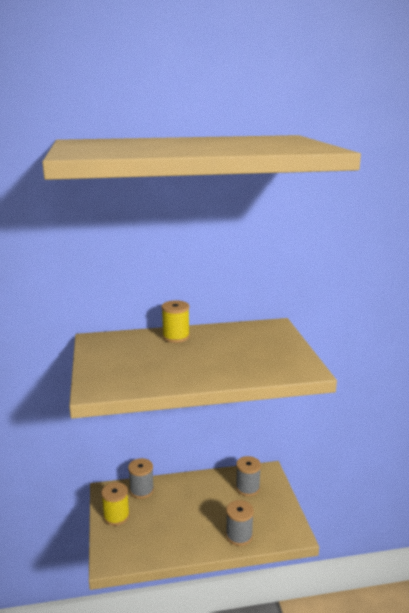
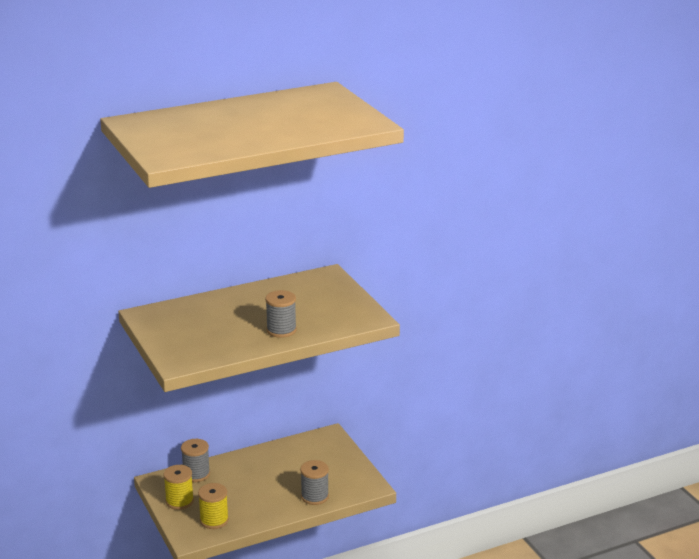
camera: 15 degrees left, 5 degrees up
(176, 337) = (229, 300): yellow spool -> yellow spool (214, 520)
(247, 488) = (311, 454): grey spool -> grey spool (281, 330)

